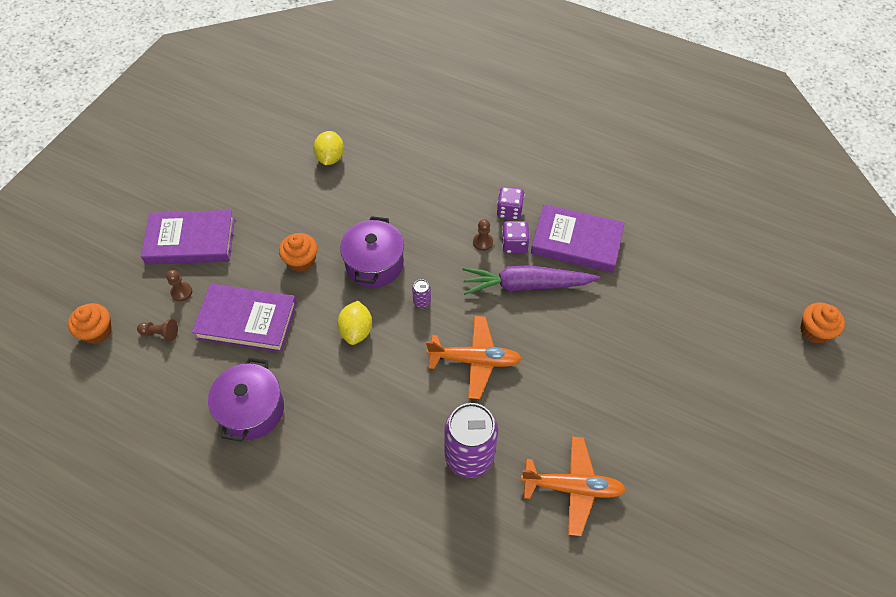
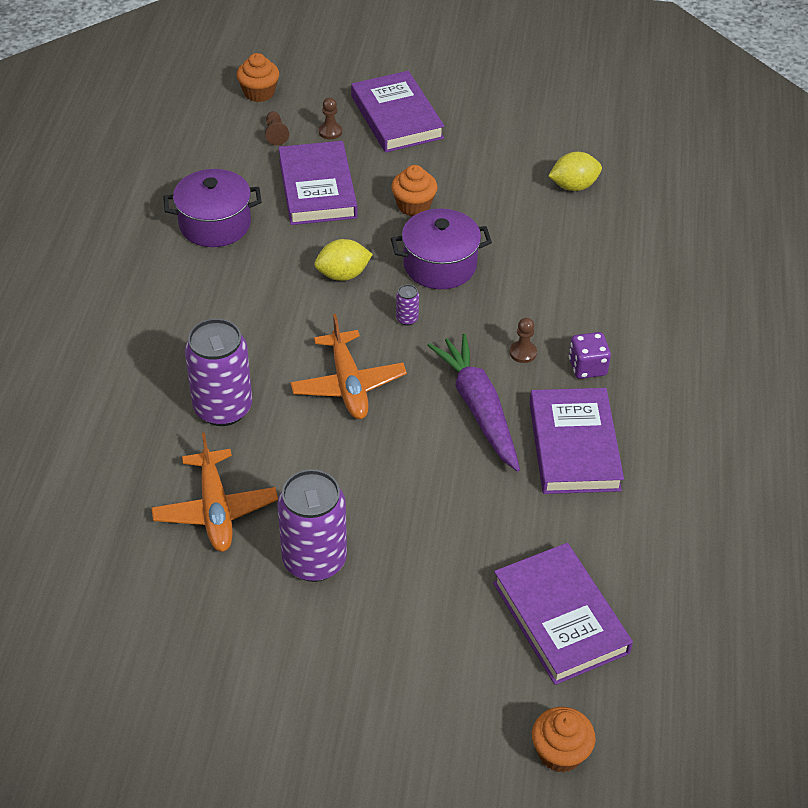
camera: 70 degrees right, 10 degrees down
(514, 244) = (535, 384): purple dice -> none
(637, 430) = (314, 560): none -> purple can
(714, 297) = (560, 617): none -> purple book

